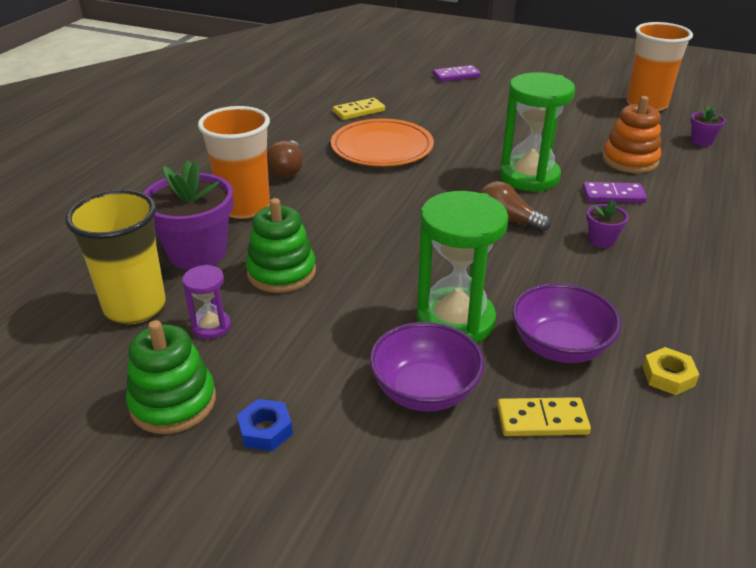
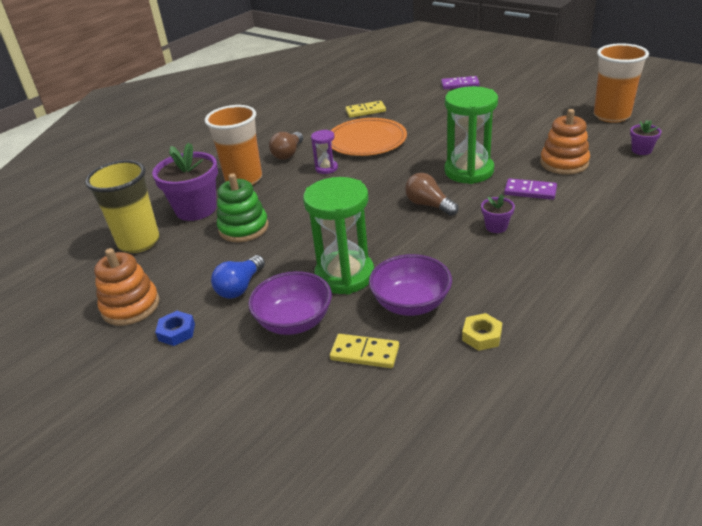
camera: 20 degrees right, 0 degrees up
(173, 402) = (131, 306): green stacking toy -> orange stacking toy
(211, 326) = (179, 260): purple hourglass -> purple hourglass (326, 168)
(322, 353) = (240, 287): none -> blue light bulb

